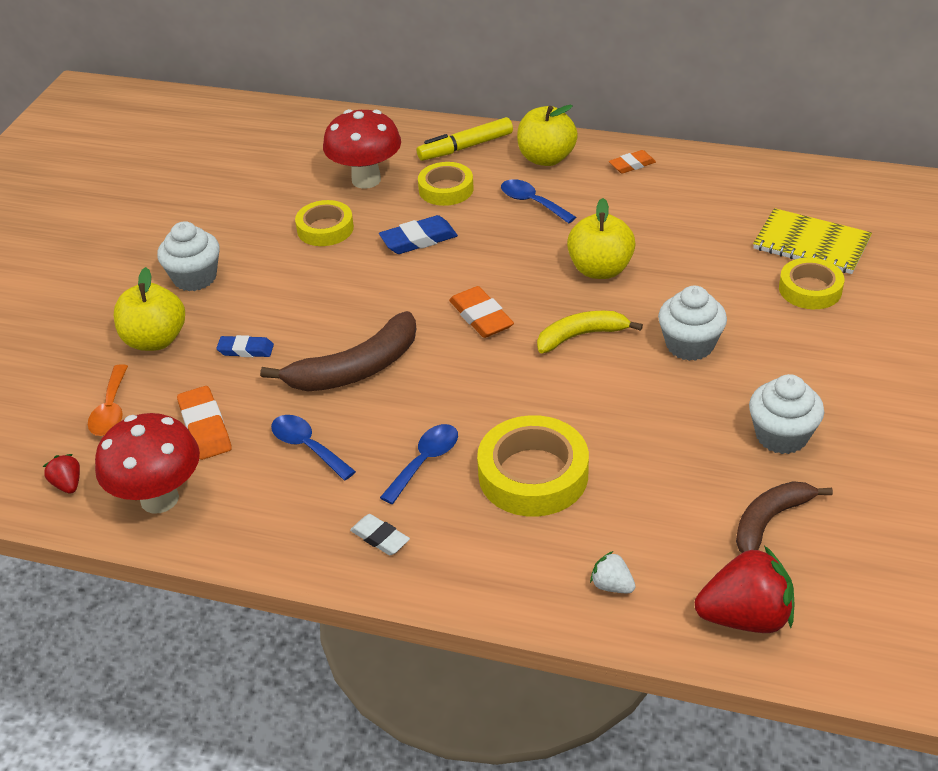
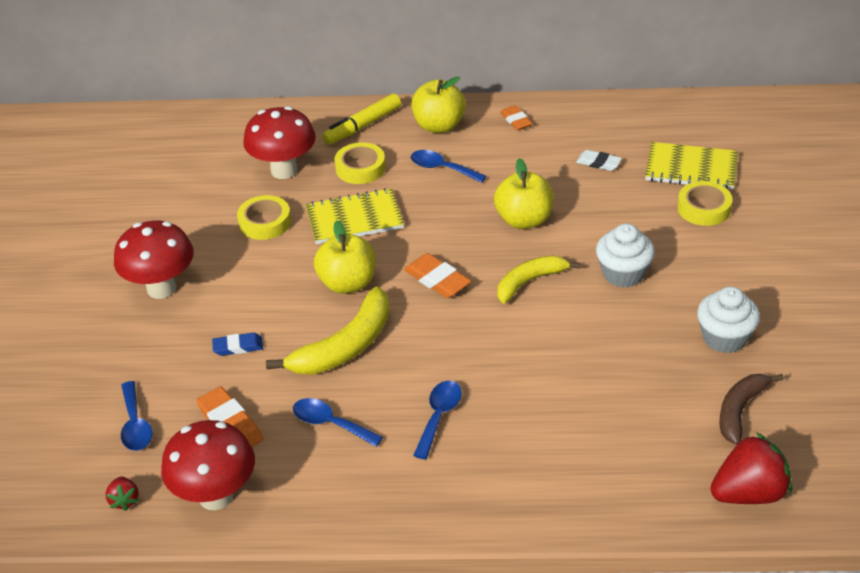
camera: 15 degrees left, 0 degrees up
(68, 484) = (124, 500): red strawberry -> red strawberry turned 150 degrees counterclockwise
(111, 410) = (135, 425): orange spoon -> blue spoon
(155, 340) = (149, 353): yellow apple -> yellow apple (347, 283)
(195, 277) = (161, 288): white cupcake -> red mushroom
(356, 369) = (345, 346): brown banana -> yellow banana
(380, 538) = (426, 490): white eraser -> white eraser (598, 163)
(418, 240) = (354, 219): blue eraser -> yellow notebook
(533, 474) = (535, 410): yellow tape -> none
(612, 585) = (634, 490): white strawberry -> none
(632, 165) = (516, 120): orange eraser -> orange eraser turned 75 degrees counterclockwise

